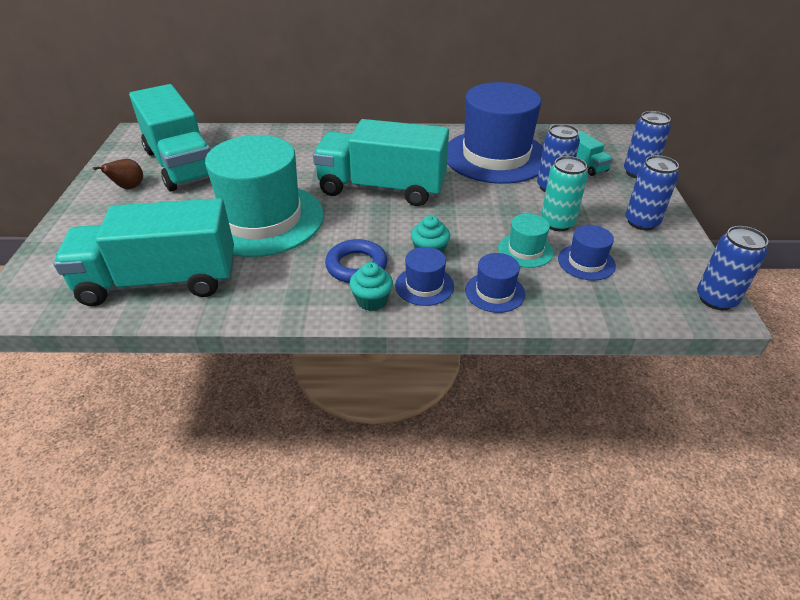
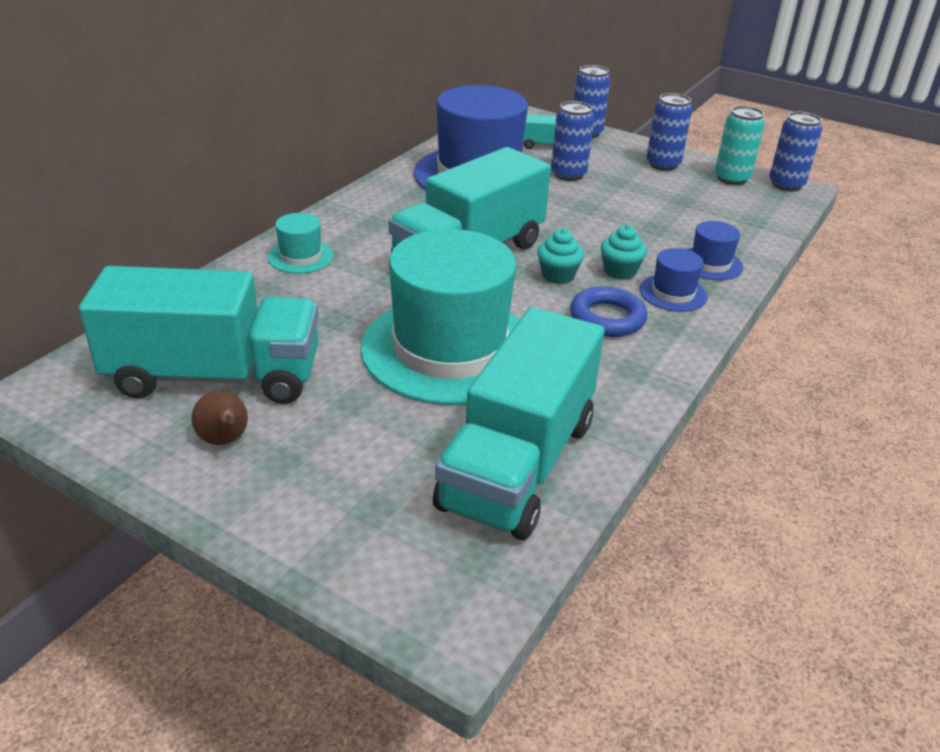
camera: 60 degrees left, 5 degrees down
(372, 301) = (675, 329): turquoise cupcake -> turquoise cupcake (558, 275)
(525, 250) = (659, 226): turquoise hat -> turquoise hat (300, 256)
(557, 223) = (630, 196): turquoise can -> turquoise can (731, 178)
(586, 262) = (700, 209): blue hat -> none

